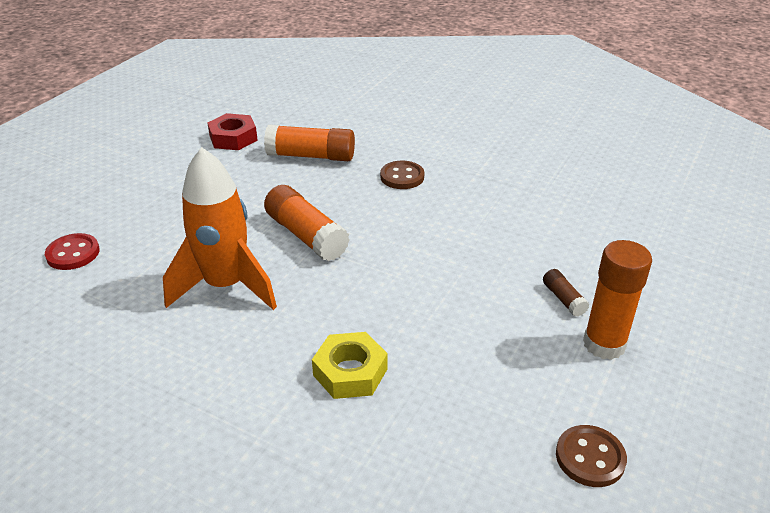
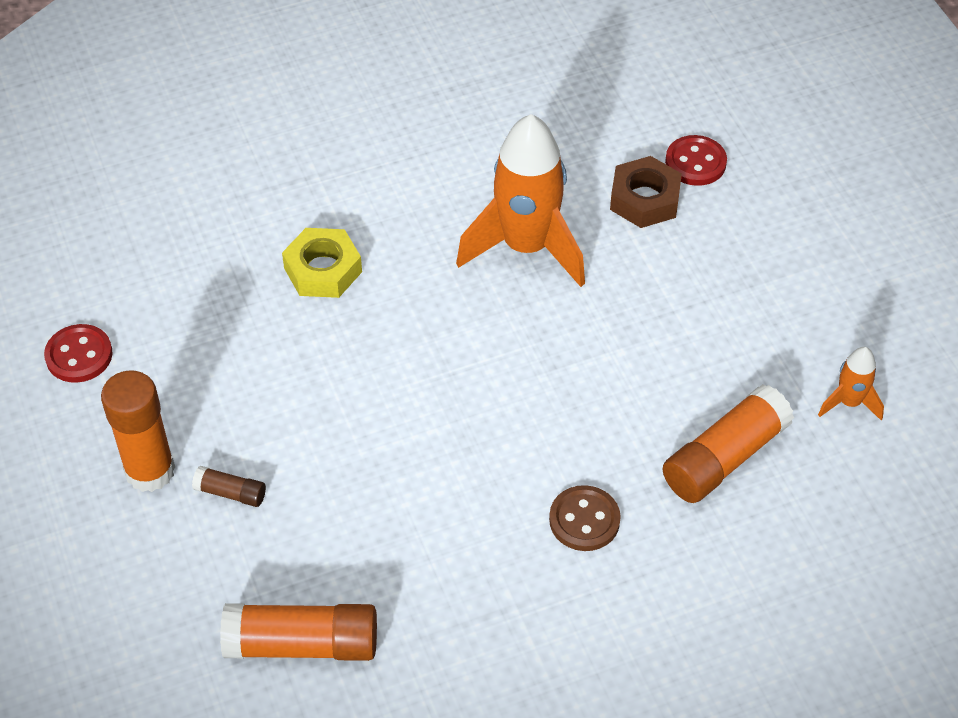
camera: 130 degrees right, 15 degrees up
(130, 258) = (645, 199): none -> brown nut
(233, 138) = (849, 402): red nut -> orange rocket
(306, 235) = (550, 352): orange glue stick -> orange glue stick (302, 644)
(590, 457) = (79, 355): brown button -> red button

